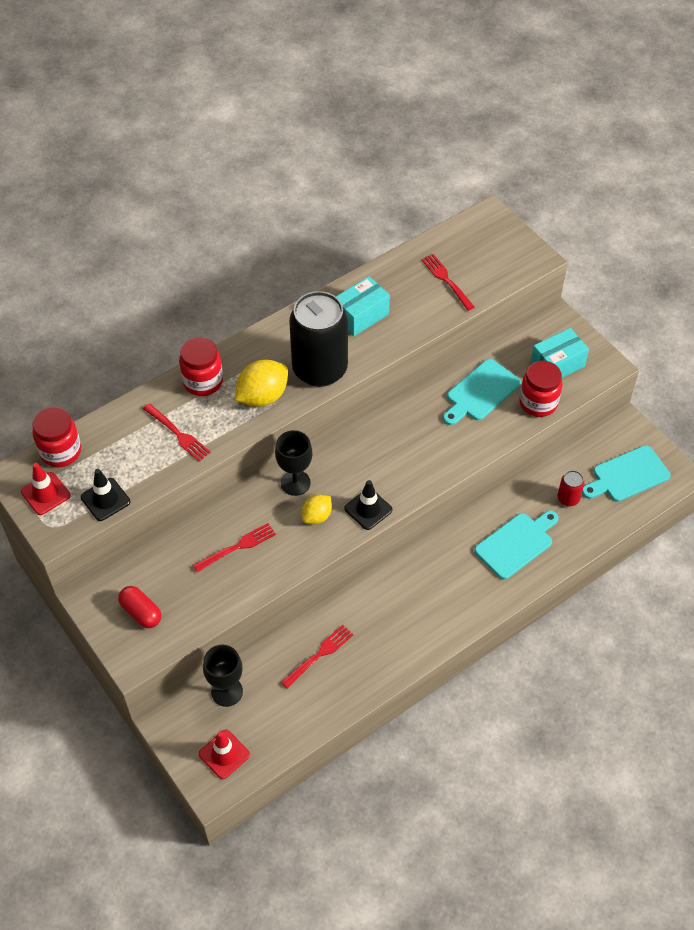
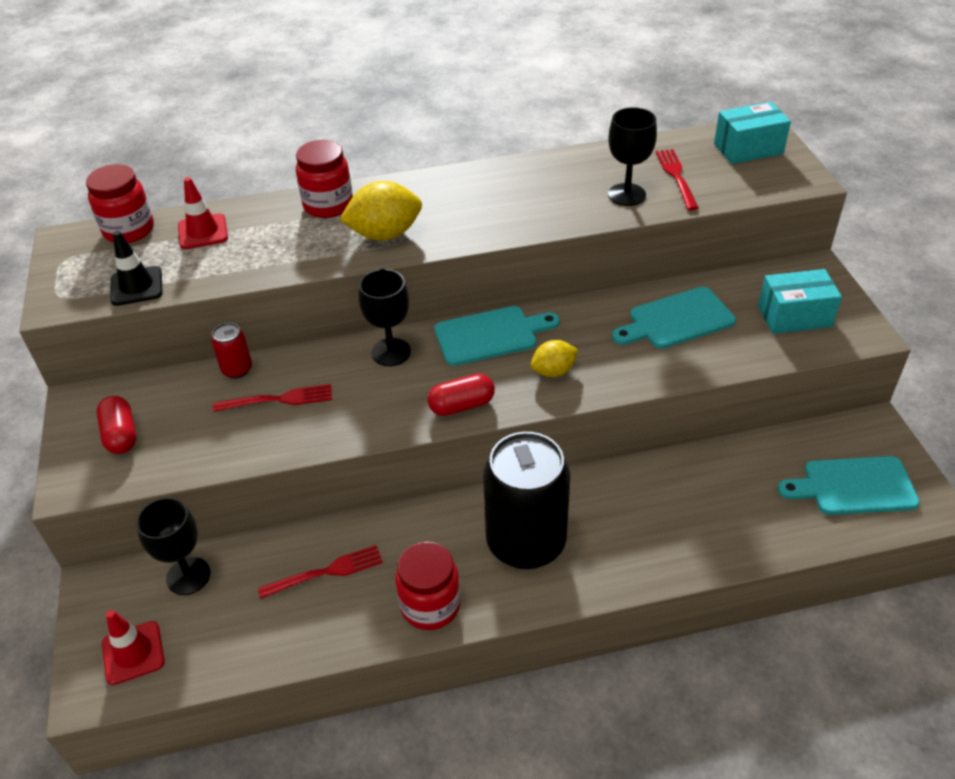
camera: 25 degrees right, 10 degrees down
(45, 494) = (80, 264): red traffic cone -> red traffic cone (203, 232)
(178, 434) = (264, 245): red fork -> none
(317, 516) = (394, 395): yellow lemon -> yellow lemon (553, 371)
(320, 369) = (469, 225): black can -> black can (526, 543)
(361, 316) = (551, 187): turquoise box -> turquoise box (748, 149)
(368, 509) = (461, 405): black traffic cone -> red capsule
(419, 308) = (626, 195): none -> black goblet
(516, 544) = (657, 522): turquoise cutting board -> turquoise cutting board (490, 335)
(538, 403) = (749, 350): red jar -> red jar (430, 605)
(568, 498) = (755, 489): red can -> red can (237, 369)

